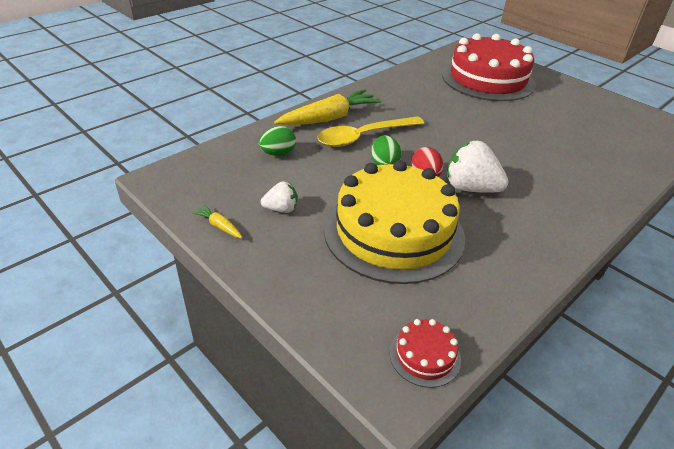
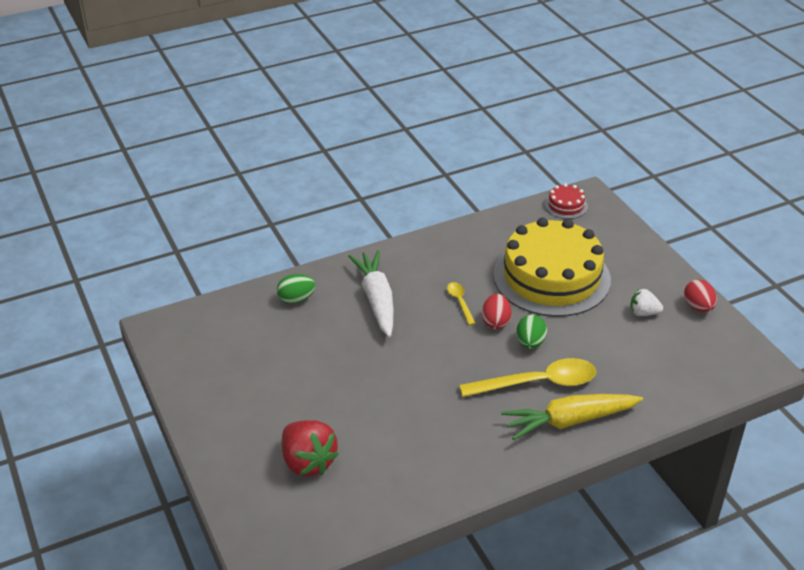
camera: 160 degrees left, 0 degrees up
(219, 226) = (698, 307): yellow carrot -> red egg
(278, 153) = (640, 376): green egg -> green egg (296, 299)
(470, 188) = (460, 302): white strawberry -> yellow spoon
(487, 79) = (308, 462): red cake -> red strawberry
(547, 177) = (376, 300): none -> white carrot

